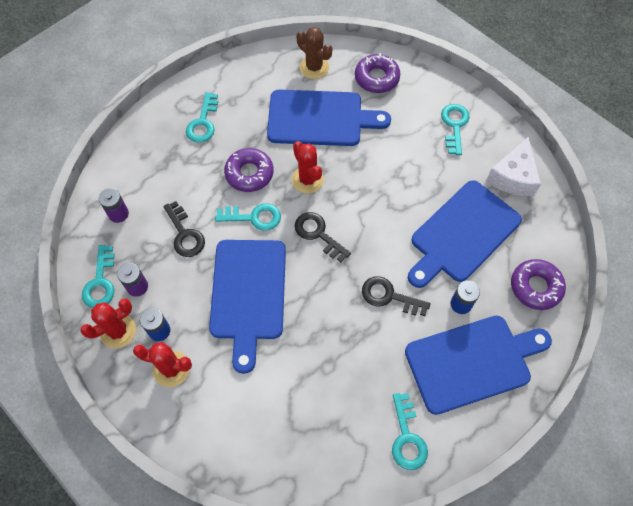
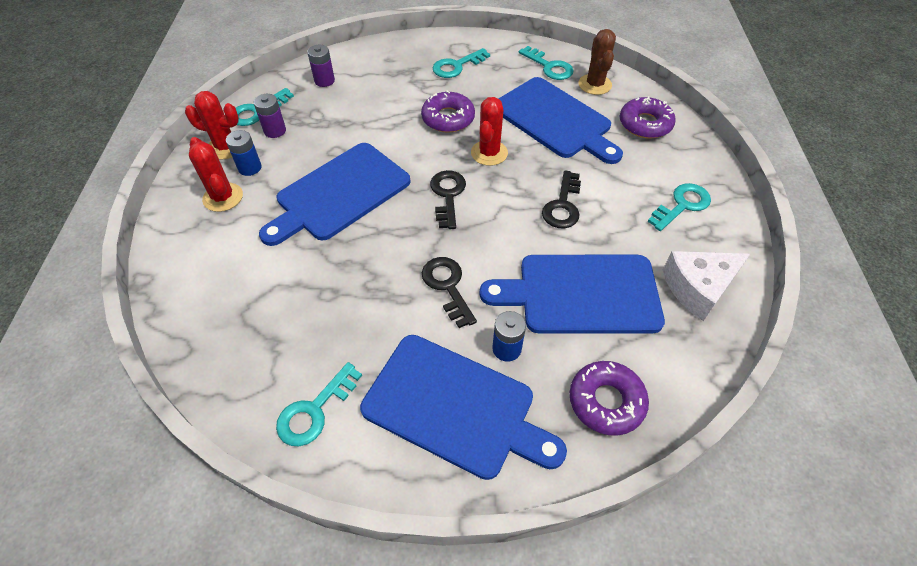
camera: 45 degrees right, 10 degrees down
(185, 234) = (349, 123): black key -> black key (563, 205)
(254, 217) = (412, 148): turquoise key -> turquoise key (549, 67)

